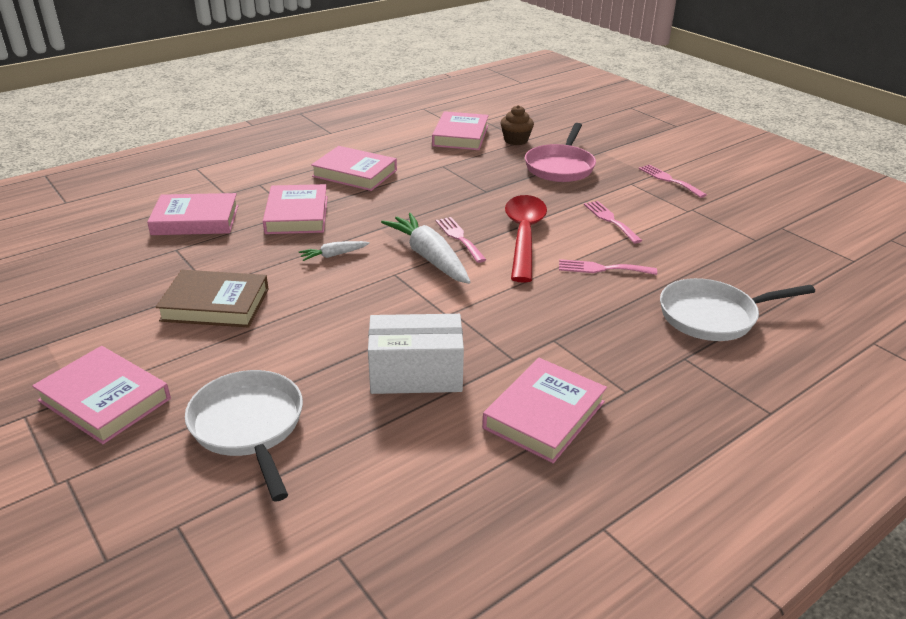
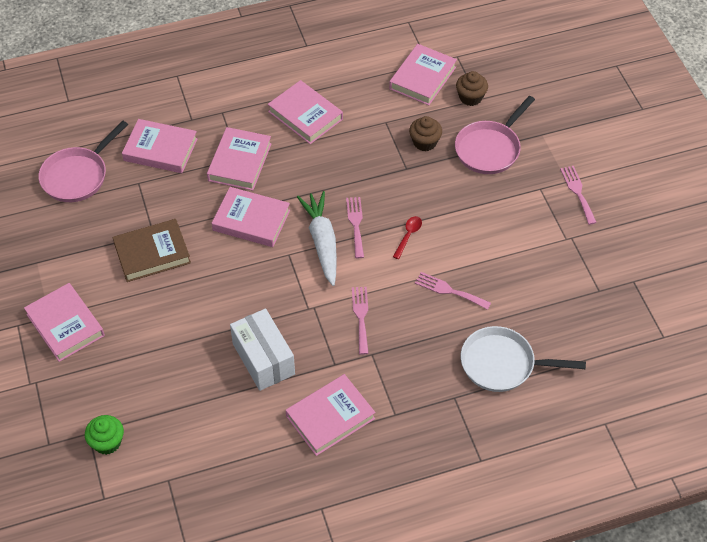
camera: 20 degrees right, 20 degrees up
(91, 256) = (77, 176): none -> pink pan
(213, 530) = (107, 442): none -> green cupcake
(215, 304) = (152, 253): brown book -> brown book turned 45 degrees counterclockwise
(249, 426) = (145, 372): white pan -> none
(333, 255) = (251, 220): white carrot -> pink book
(416, 374) = (263, 359): white box -> white box turned 45 degrees clockwise
(492, 172) = (424, 142): none -> brown cupcake
(524, 236) = (408, 236): red spoon -> red spoon, size x0.43
(610, 220) = (491, 234): pink fork -> pink fork (361, 316)

